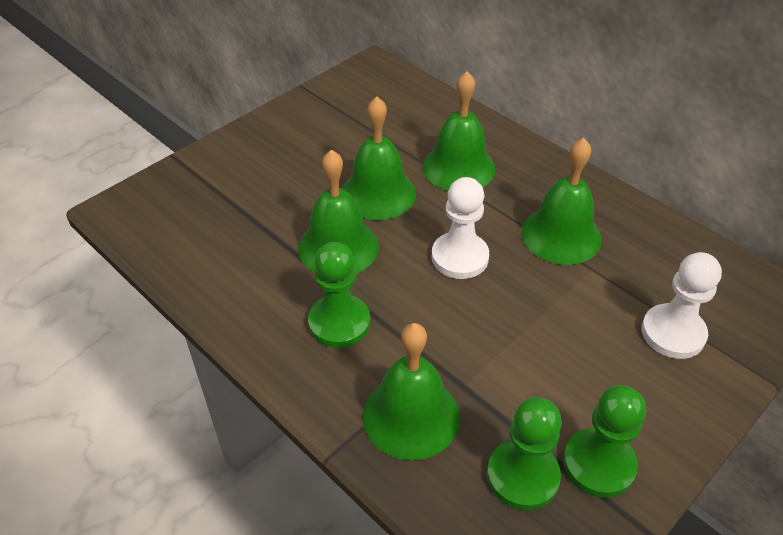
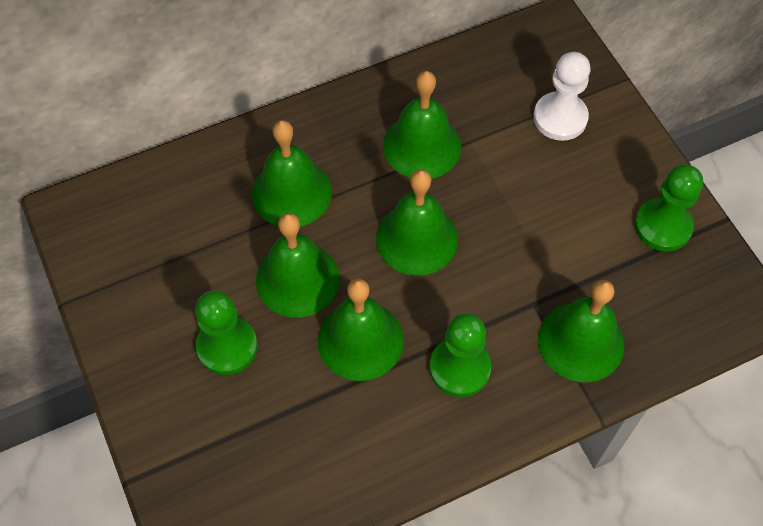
camera: 70 degrees left, 15 degrees up
(460, 257) = (417, 238): white pawn -> green bell
(522, 476) = (658, 281): green pawn -> green pawn (227, 346)

